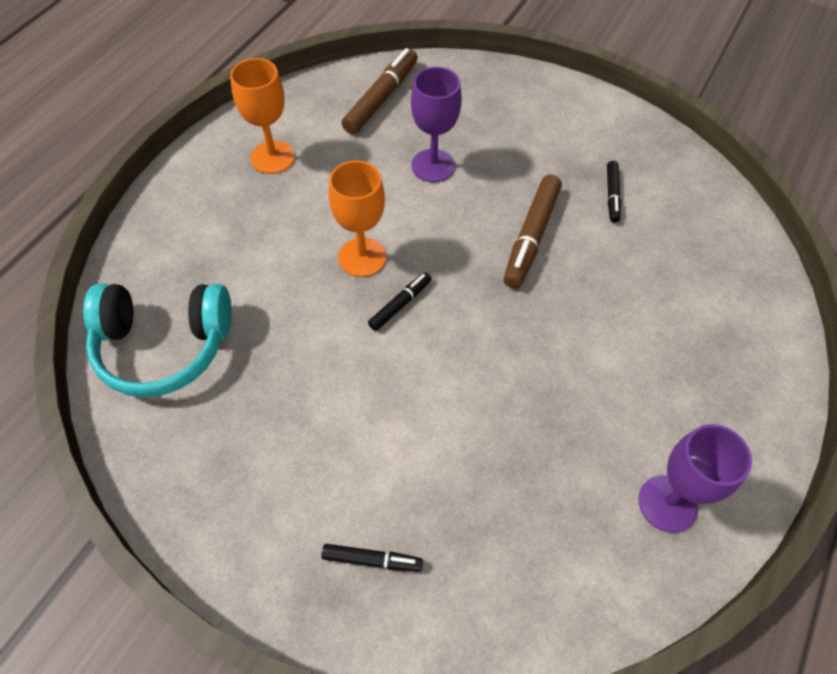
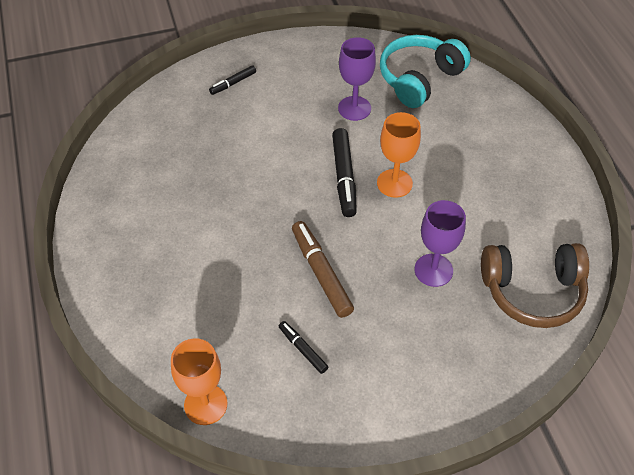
camera: 135 degrees right, 5 degrees down
(272, 157) = (522, 194): orange goblet -> orange goblet (205, 404)
(381, 98) = (532, 291): brown marker -> brown headphones
(400, 304) = (344, 177): black marker -> black marker, size x1.80
(667, 503) = (122, 192): purple goblet -> purple goblet (354, 108)

